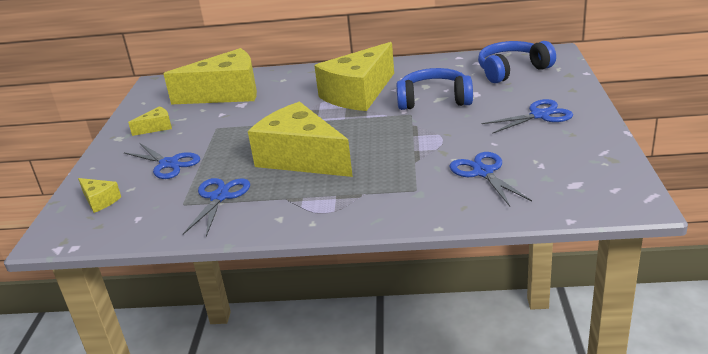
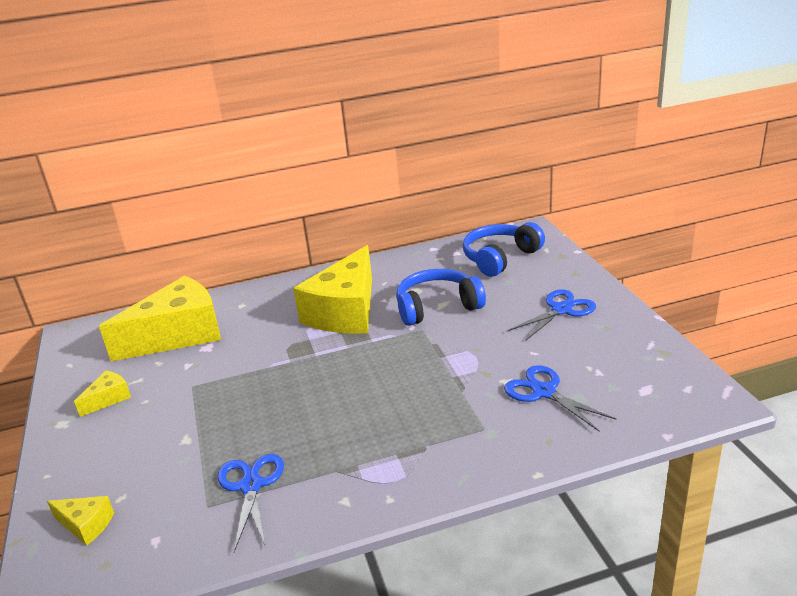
camera: 20 degrees left, 0 degrees up
(169, 164) = (155, 450): blue scissors -> none
(301, 158) = (325, 411): yellow cheese -> none

